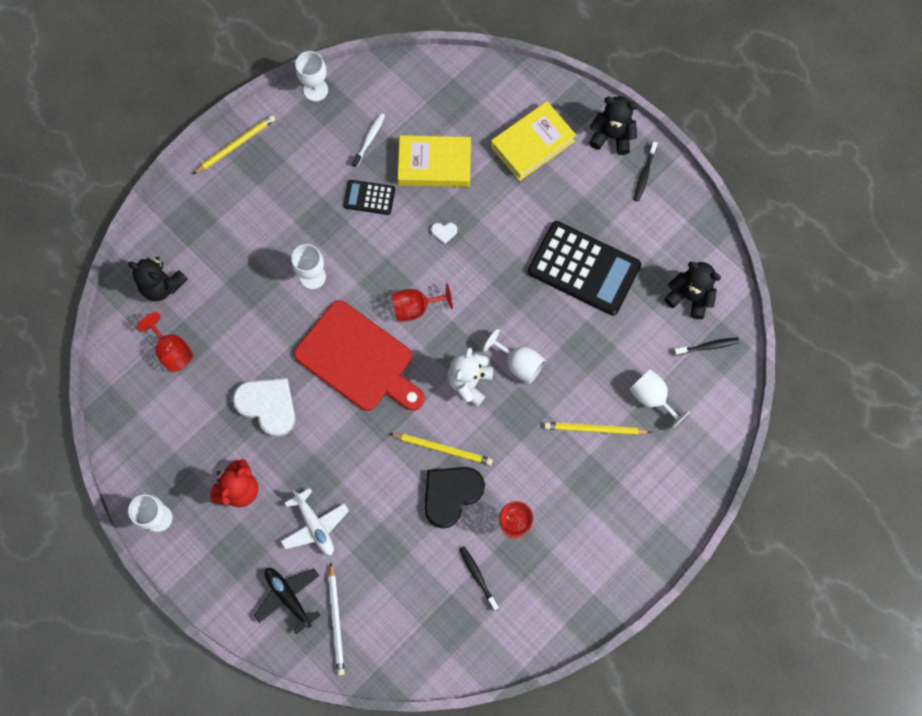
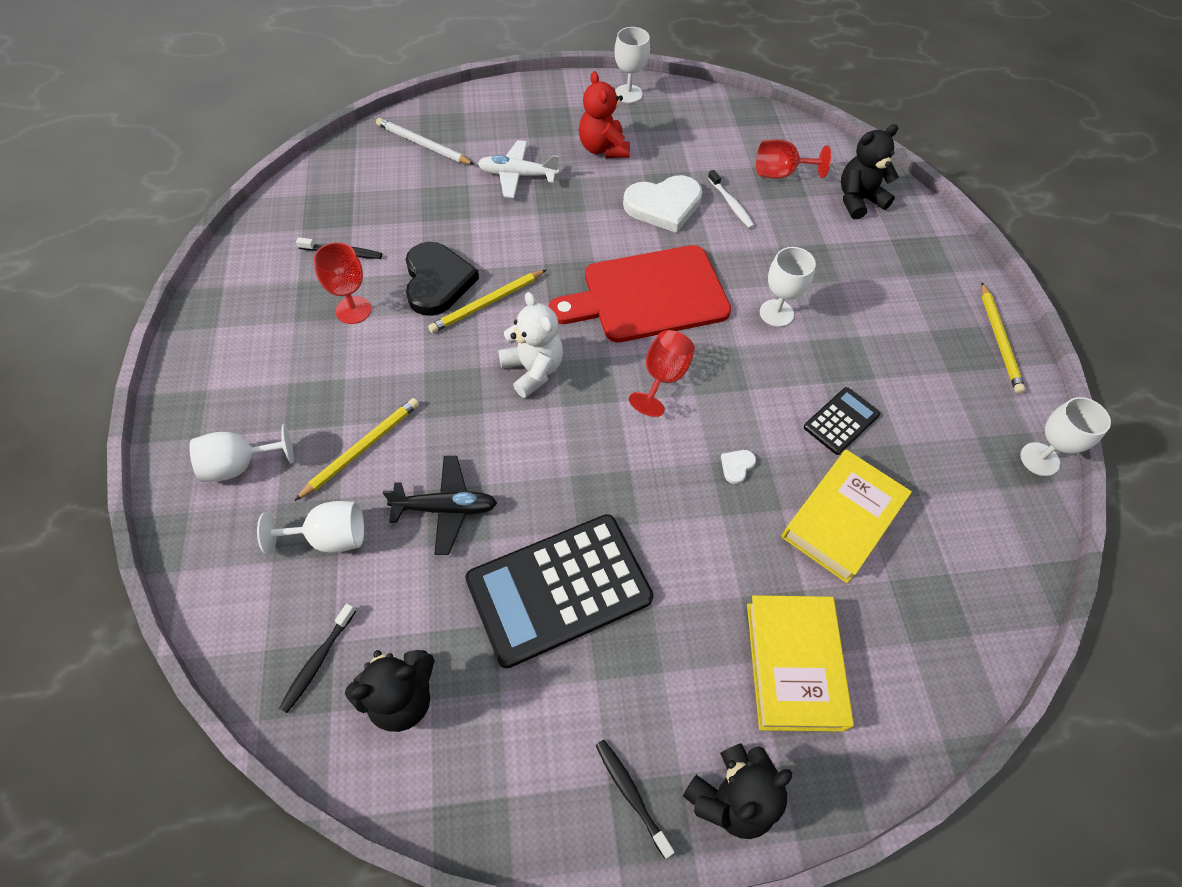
camera: 125 degrees right, 15 degrees down
(288, 597) = (476, 129): black plane -> black plane (445, 508)
(369, 139) = (927, 471): white toothbrush -> white toothbrush (731, 204)
(519, 363) = (508, 429): white goblet -> white goblet (240, 465)

